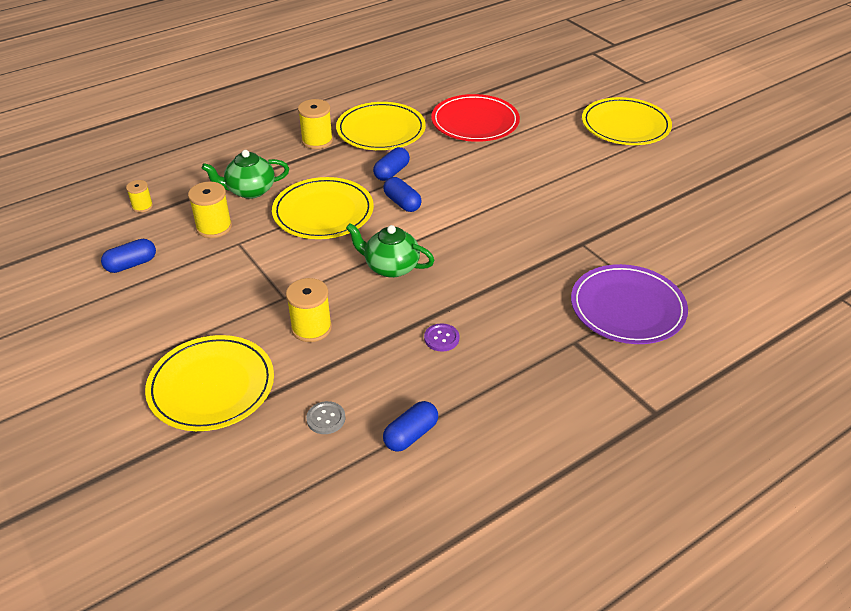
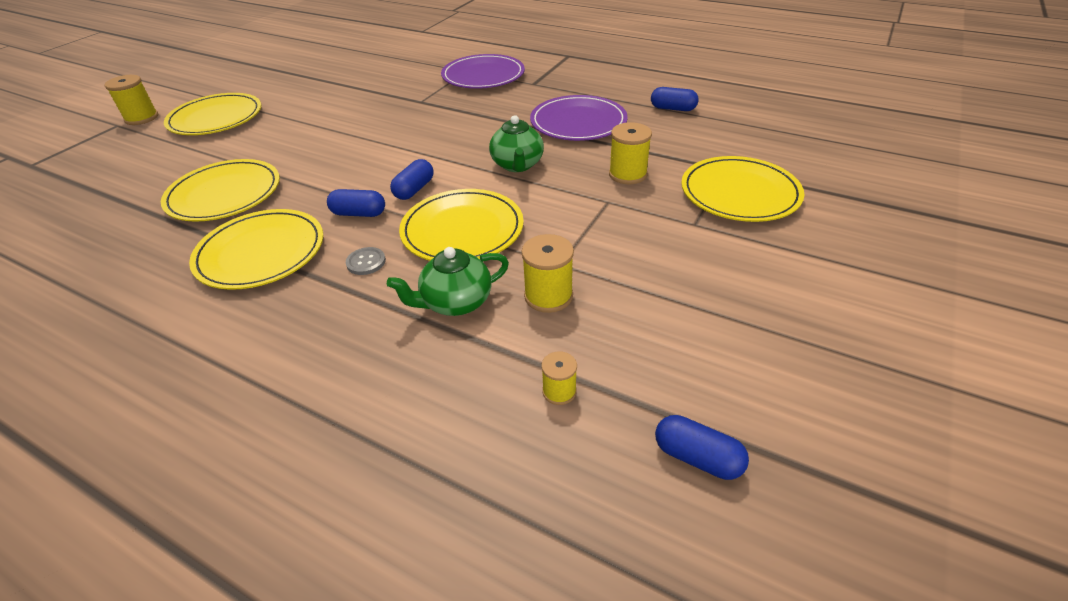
camera: 115 degrees left, 0 degrees up
(131, 264) = (669, 328): blue capsule -> blue capsule (697, 457)
(250, 191) = (456, 302): green teapot -> green teapot turned 105 degrees clockwise
(317, 141) = (305, 296): yellow spool -> yellow spool (142, 118)
(326, 419) = (700, 138): grey button -> grey button (366, 262)
(441, 338) = (578, 122): purple button -> purple plate
(475, 122) = (224, 194): red plate -> yellow plate

